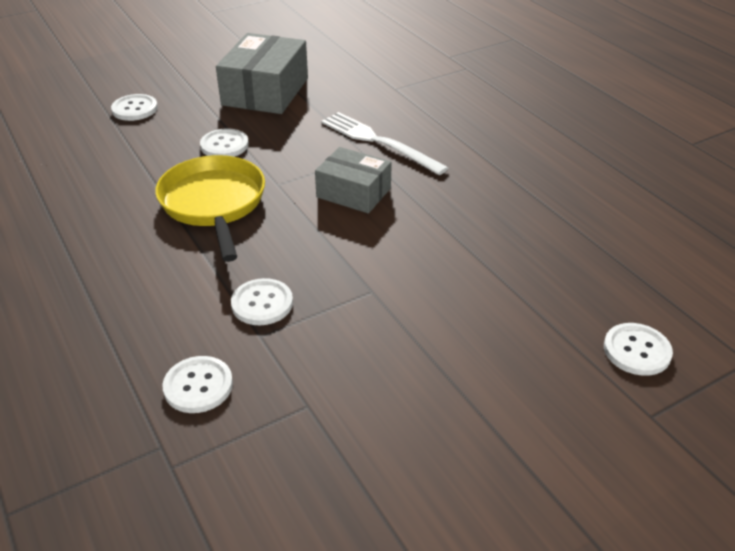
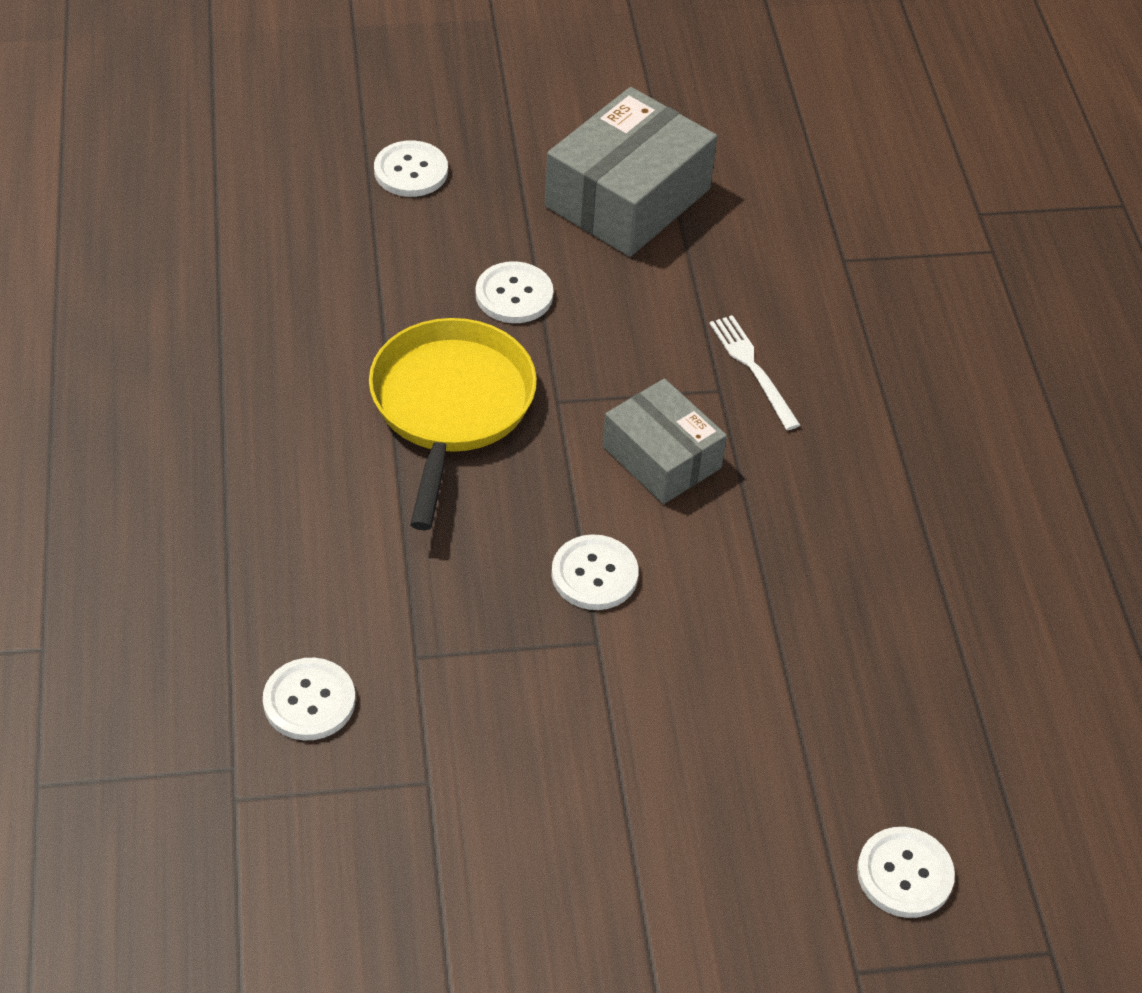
camera: 20 degrees right, 10 degrees up
(262, 303) = (441, 606): white button -> white button (594, 574)
(378, 142) = (752, 368): white fork -> white fork, size x0.62

